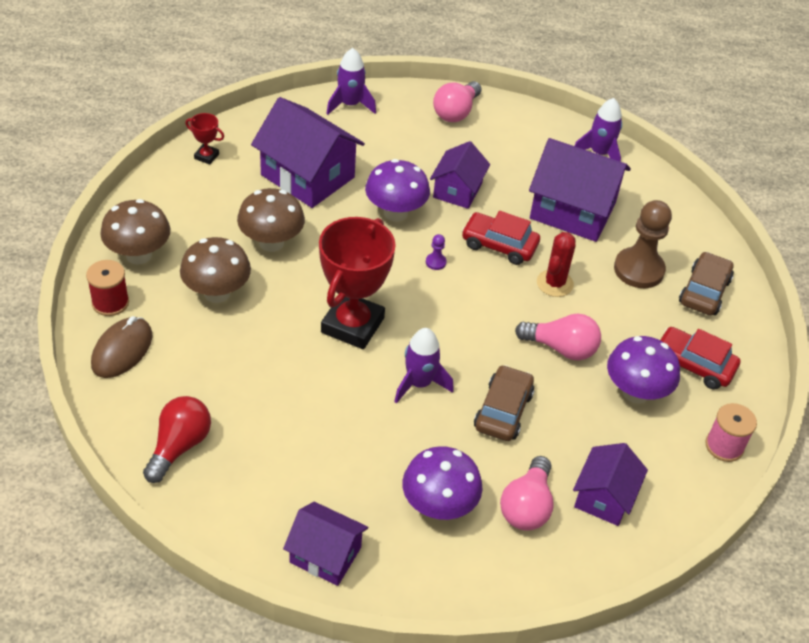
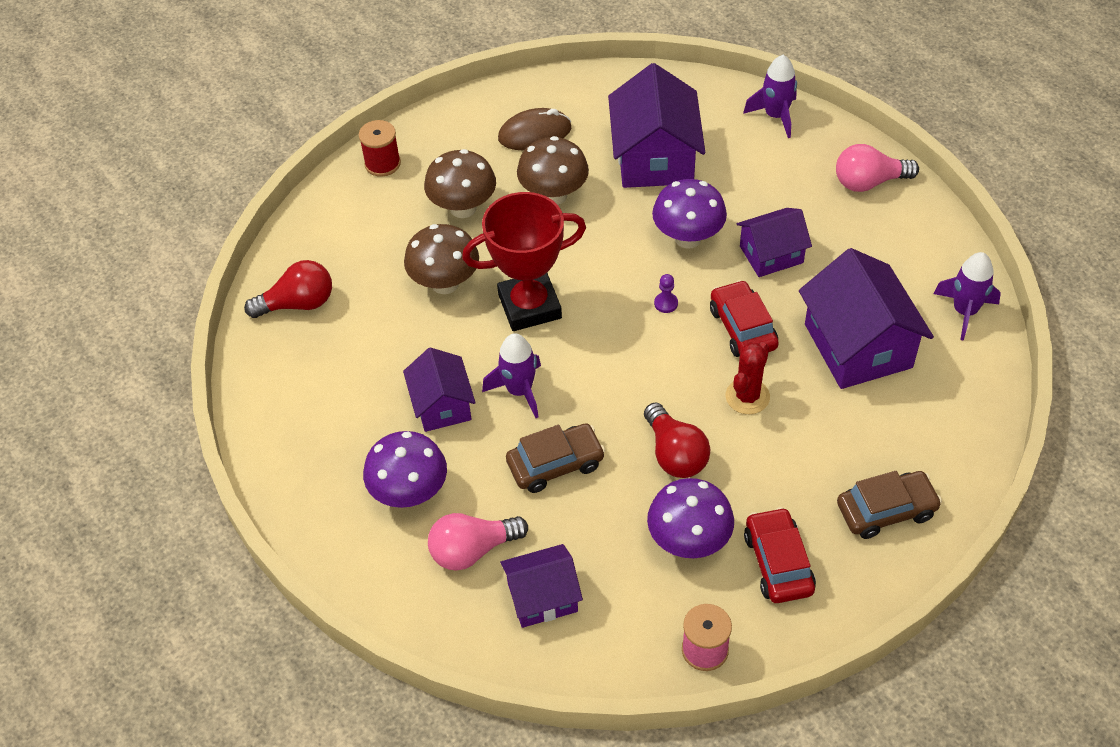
camera: 55 degrees right, 5 degrees up
(122, 350) = (347, 205): brown mouse -> brown mouse (535, 133)
(138, 255) = (445, 139): brown mushroom -> brown mushroom (445, 283)
(206, 156) = (594, 90): red trophy -> none
(325, 555) = (291, 458): purple house -> purple house (442, 405)
(554, 283) = (747, 396): red cactus -> red cactus turned 45 degrees counterclockwise
(561, 348) = (675, 454): pink light bulb -> red light bulb
(638, 270) = (847, 443): brown pawn -> none

